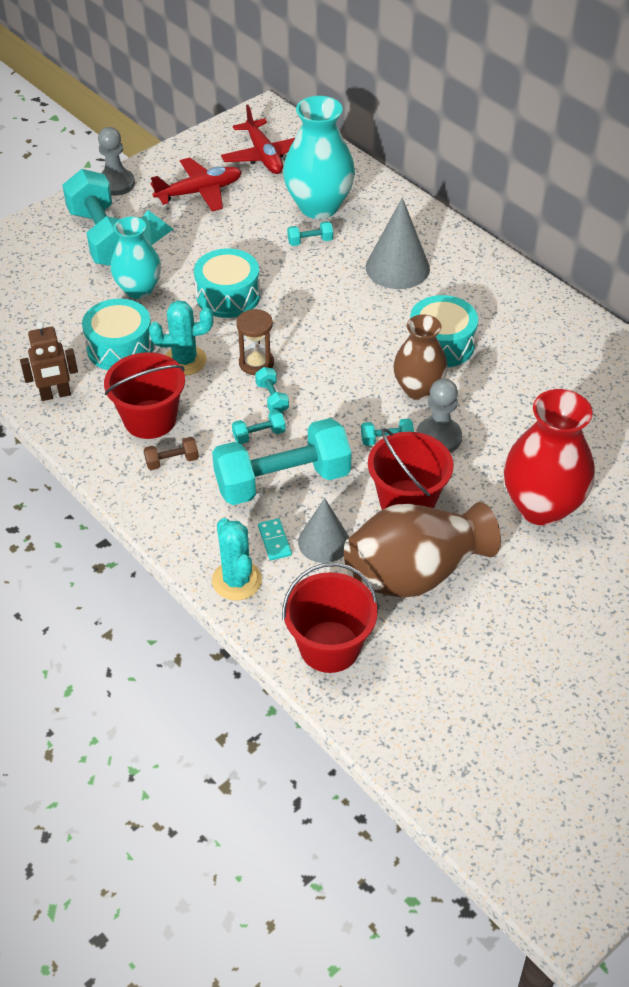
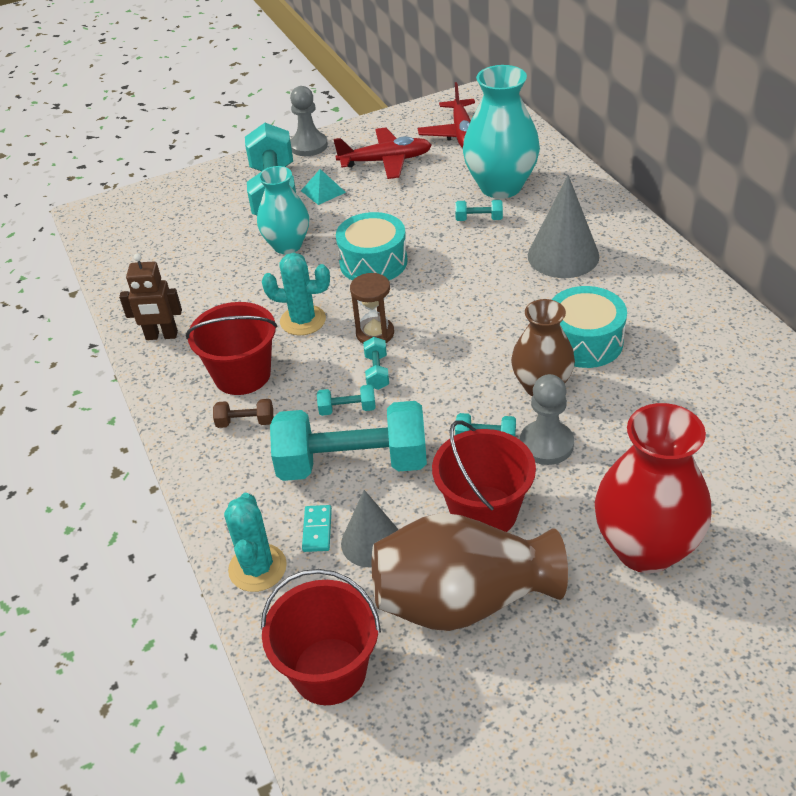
camera: 20 degrees right, 5 degrees down
(120, 347) = (245, 298): turquoise drum -> none

